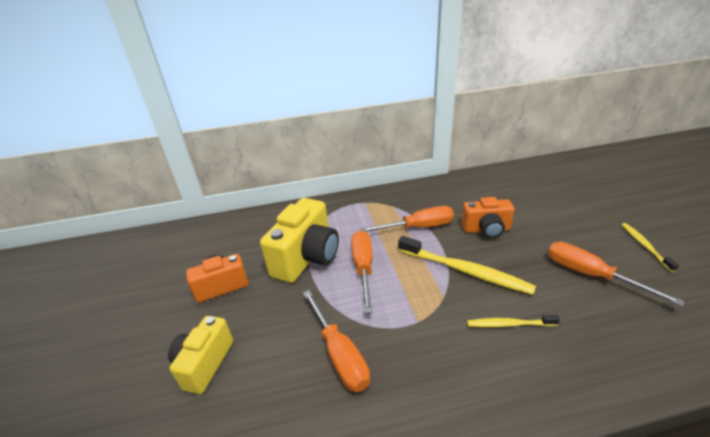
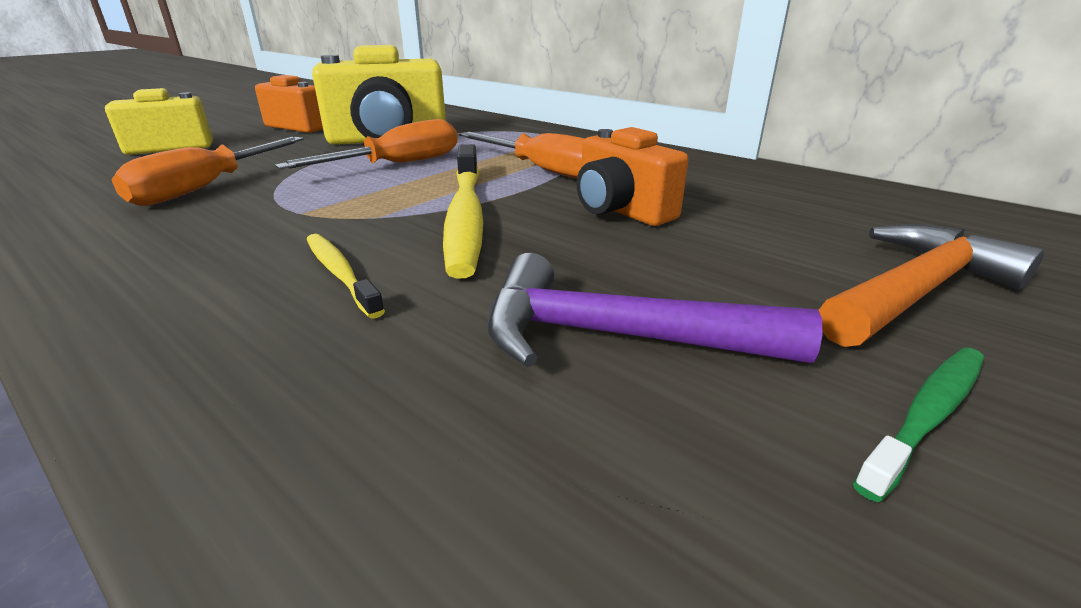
camera: 50 degrees right, 5 degrees down
(584, 210) = (915, 291): none -> orange hammer
(590, 275) = (616, 336): orange screwdriver -> purple hammer
(644, 246) = (927, 415): yellow toothbrush -> green toothbrush

